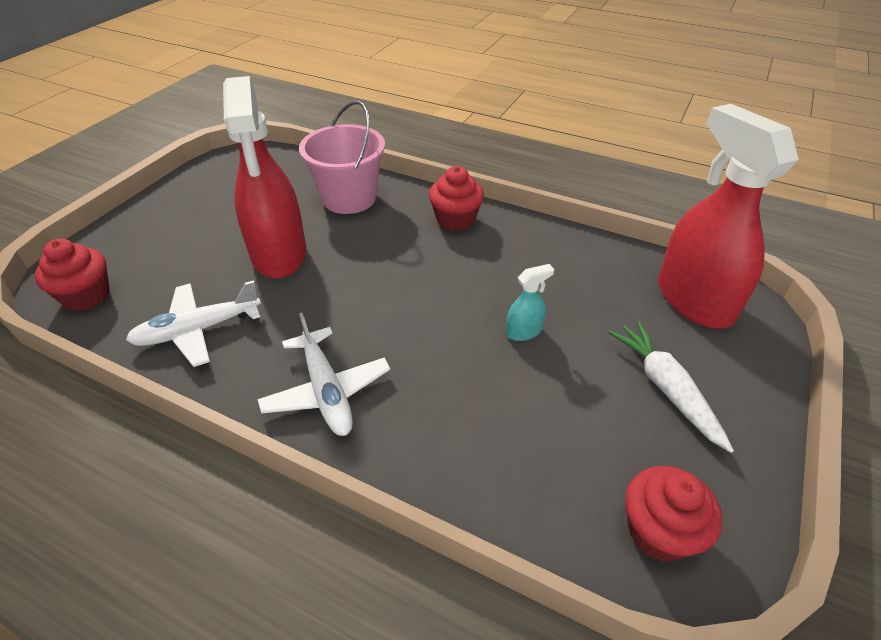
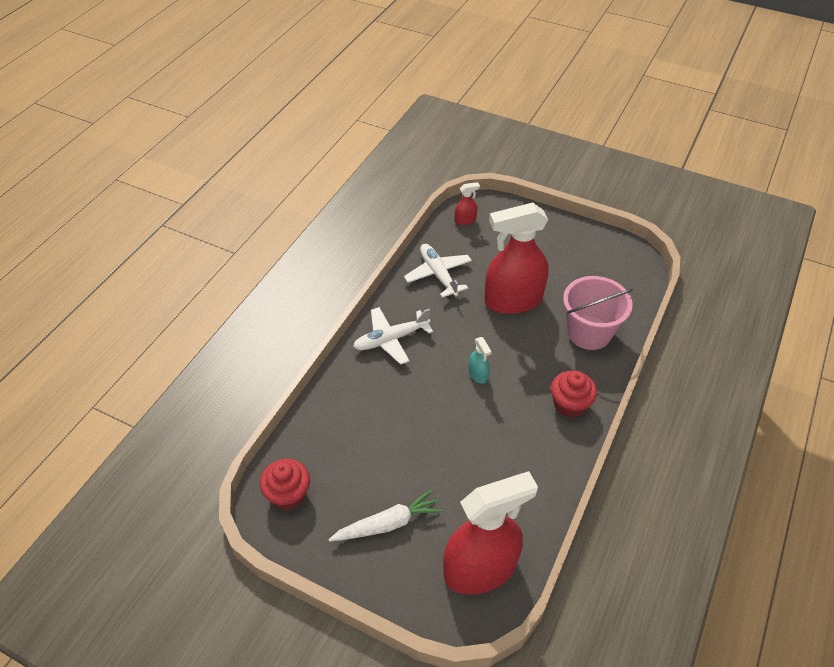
camera: 90 degrees right, 5 degrees up
(86, 296) = (465, 220): red cupcake -> red spray bottle
(524, 331) = (441, 443): turquoise spray bottle -> turquoise spray bottle (478, 374)

